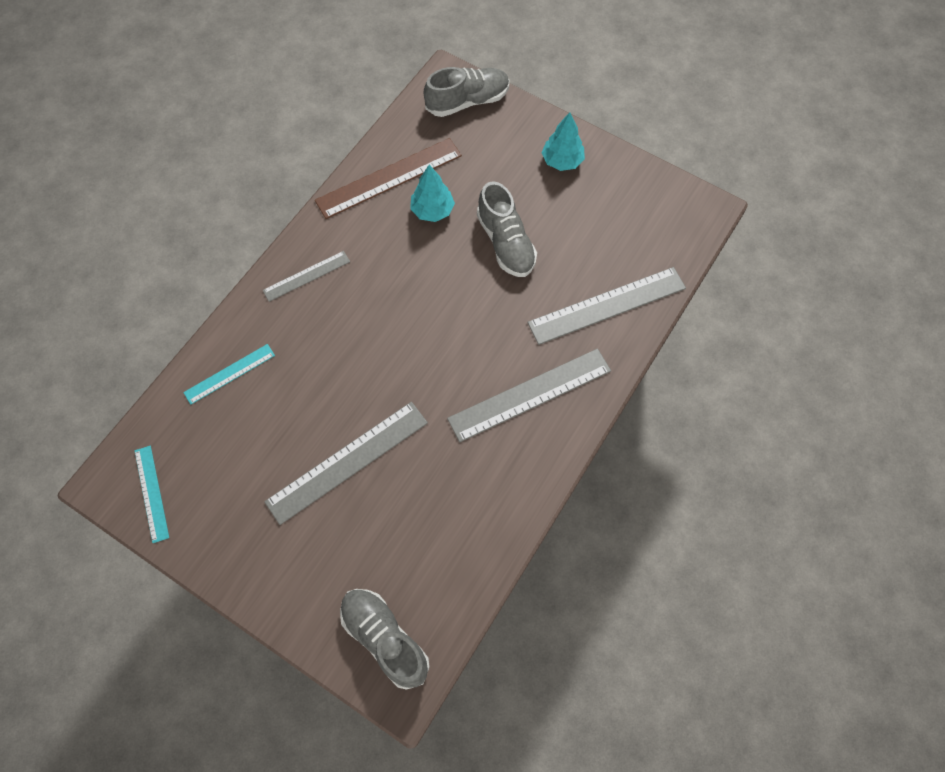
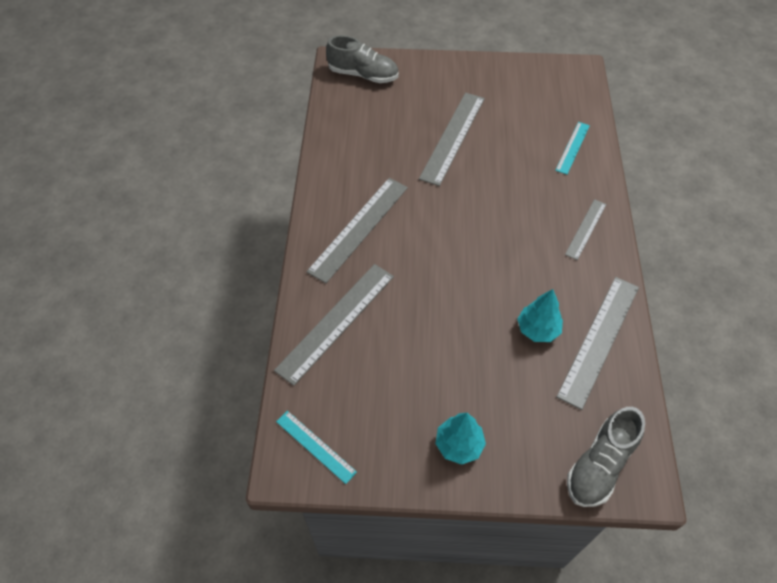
camera: 150 degrees right, 10 degrees down
(151, 493) = (551, 75): turquoise ruler -> turquoise ruler (315, 446)
(389, 178) = (599, 340): brown ruler -> grey ruler
(506, 243) = (455, 333): grey shoe -> none

